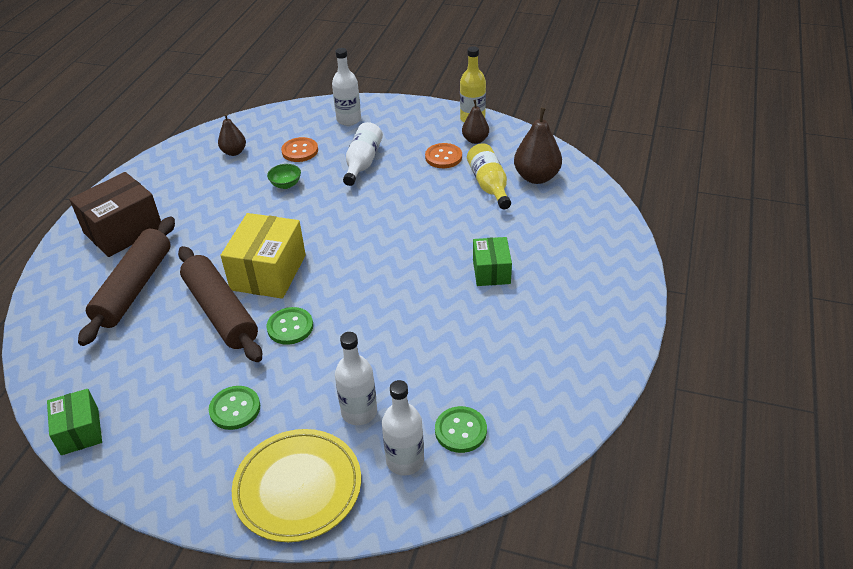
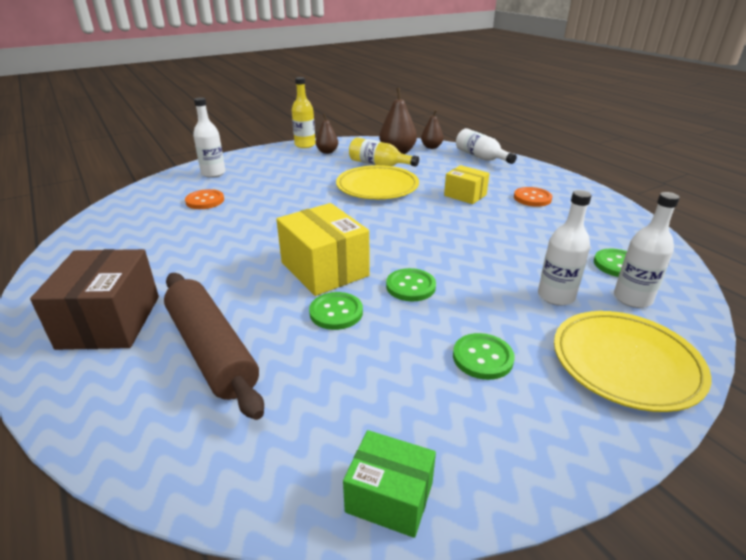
camera: 50 degrees left, 10 degrees down
(221, 312) = (336, 312): brown rolling pin -> green button
(234, 152) = (139, 224): brown pear -> brown pear (431, 147)
(286, 184) = (231, 221): green bowl -> none
(362, 162) = (271, 187): white bottle -> white bottle (481, 157)
(439, 213) = (377, 187): none -> yellow plate
(443, 157) = (323, 165): orange button -> orange button (532, 198)
(491, 271) = (465, 195): green box -> yellow box

